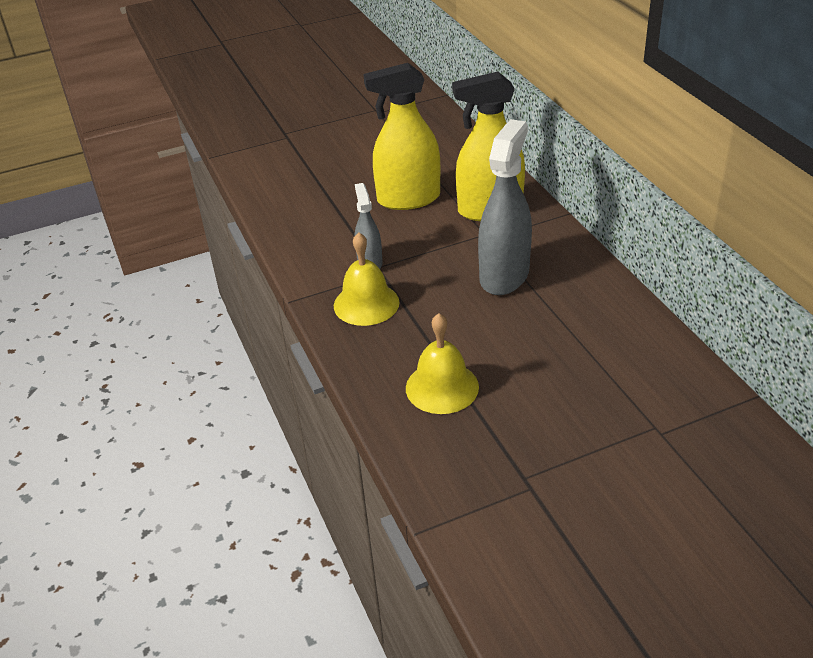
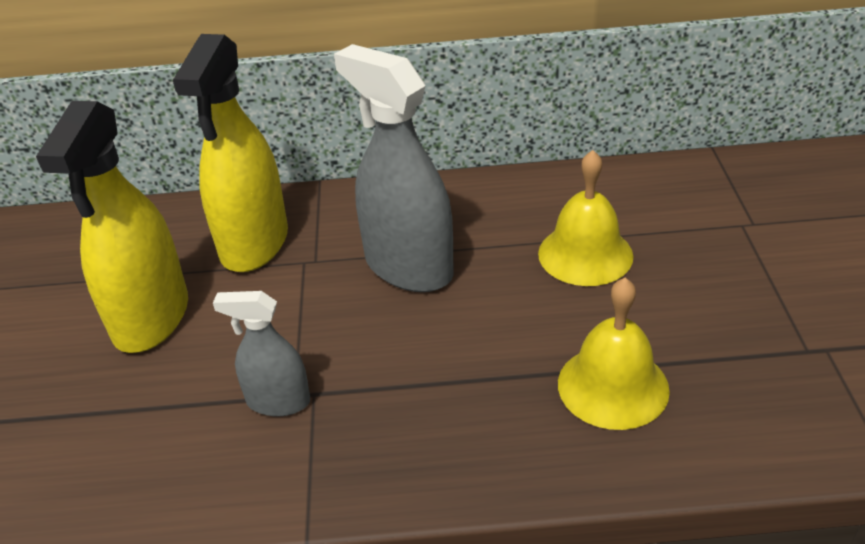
camera: 70 degrees left, 0 degrees up
(366, 304) = (379, 429): yellow bell -> yellow bell (585, 254)

